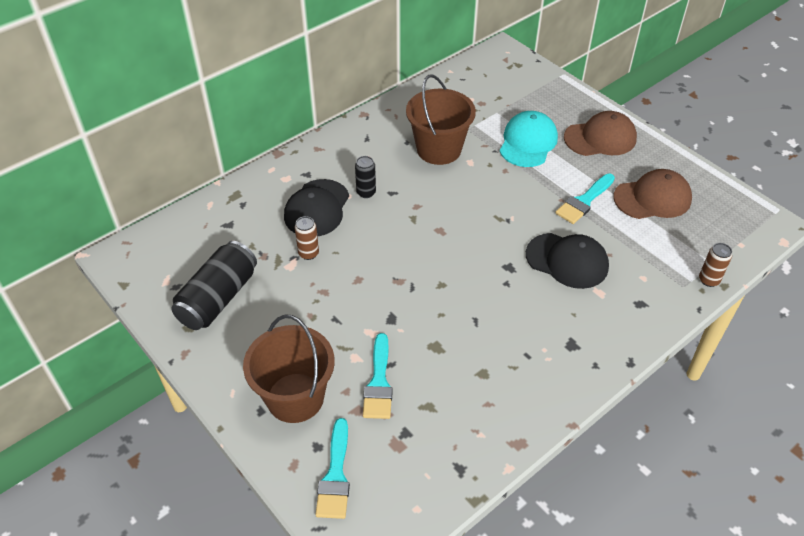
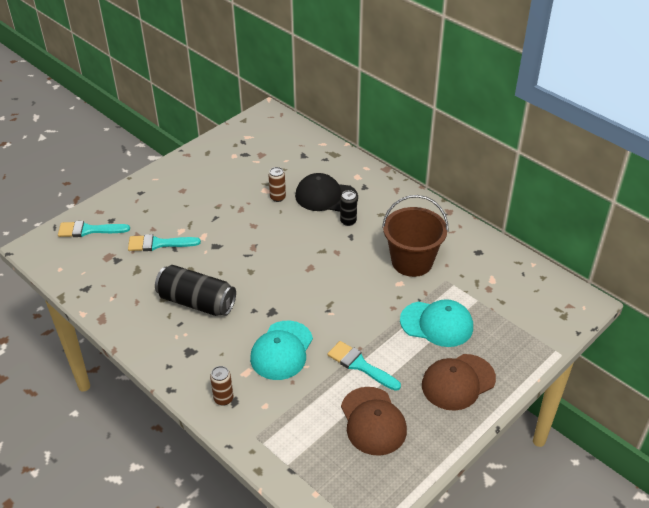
camera: 85 degrees right, 5 degrees down
(218, 298) = (233, 161): black can -> black can (197, 302)
(295, 397) = (149, 206): brown bucket -> none
(567, 261) = (282, 350): black cap -> turquoise cap
(600, 138) = (458, 382): brown cap -> brown cap turned 75 degrees clockwise
(709, 280) = (264, 458): brown can -> brown can (223, 399)

